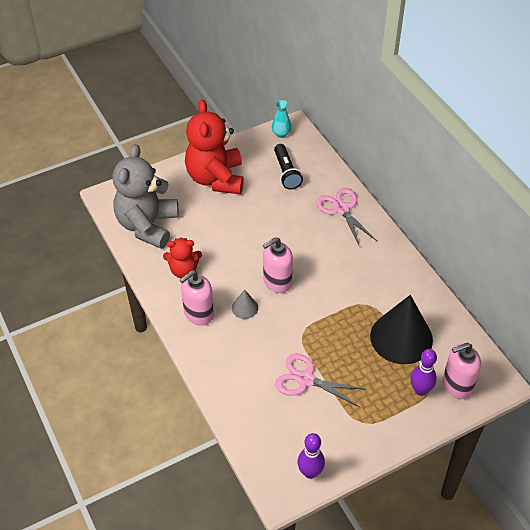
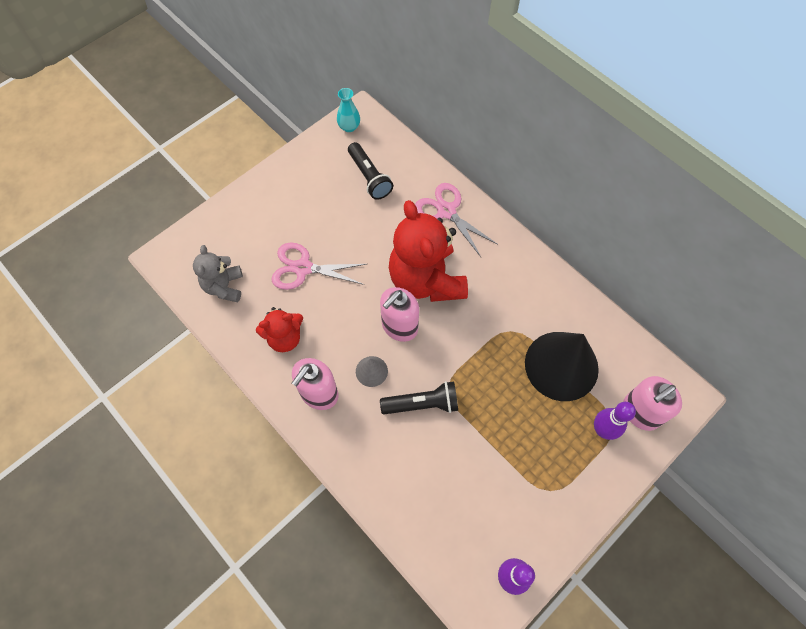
camera: 15 degrees left, 15 degrees up
(147, 225) = (224, 286): grey teddy bear -> grey teddy bear, size x0.54
(216, 178) = (289, 203): red teddy bear -> red teddy bear (426, 280)
(278, 339) = (422, 404): none -> black flashlight
(306, 379) = (469, 450): pink scissors -> pink scissors (303, 268)

